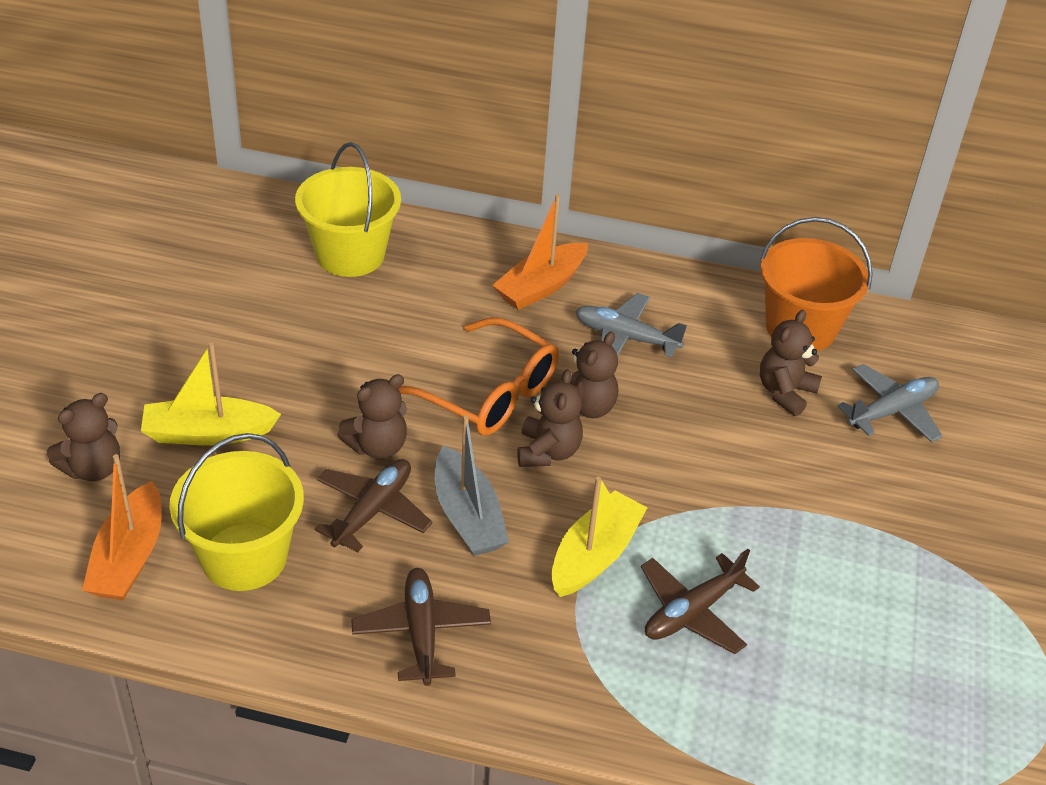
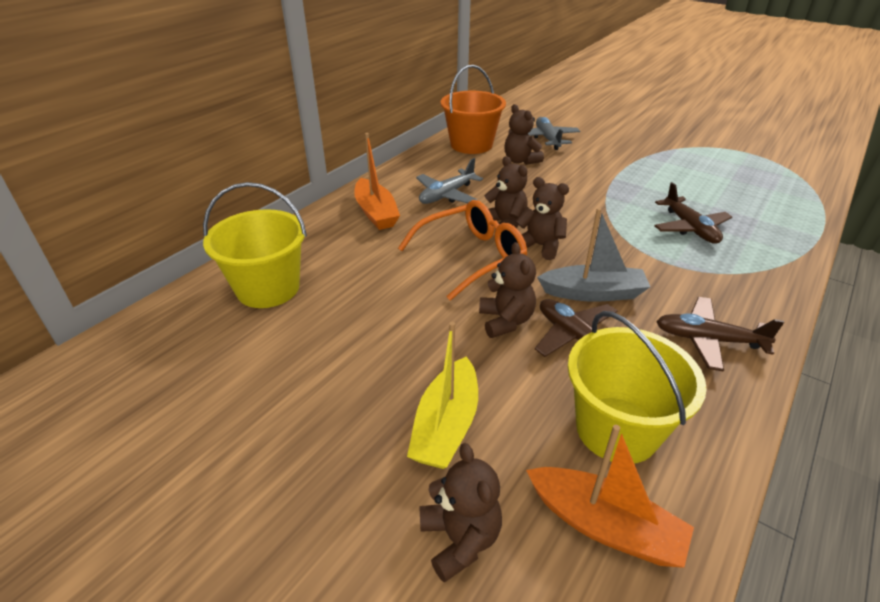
camera: 65 degrees left, 5 degrees down
(594, 555) = (639, 250): yellow boat -> none

